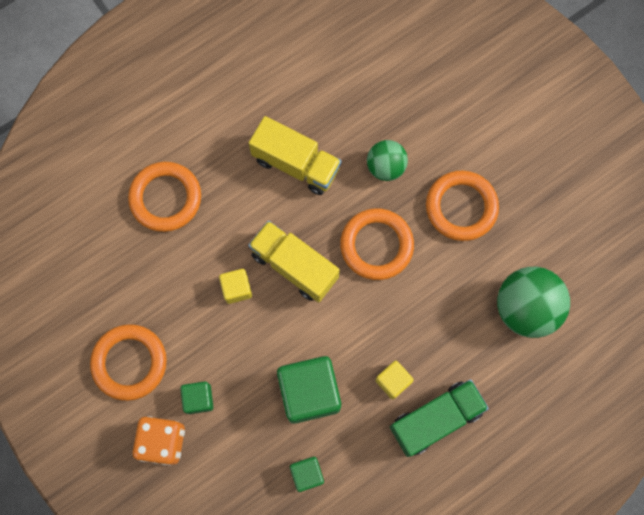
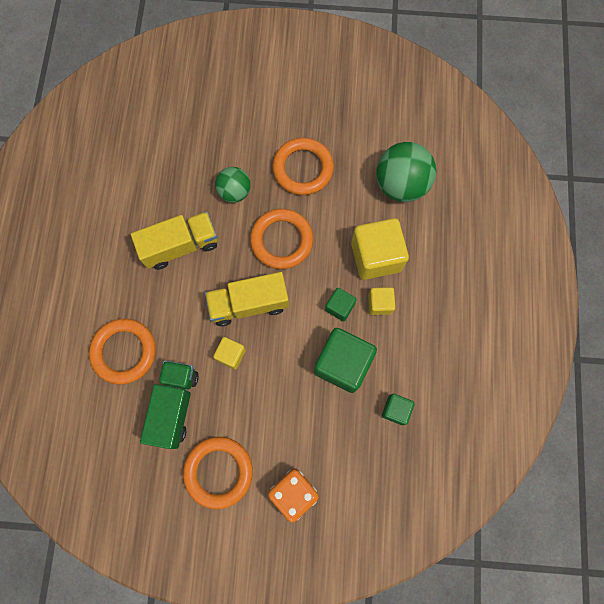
camera: 50 degrees left, 0 degrees up
(198, 399) = (285, 443): green cube -> green cube (339, 307)
(434, 341) = (376, 256): none -> yellow cube
(435, 419) = (426, 297): green truck -> green truck (174, 405)

